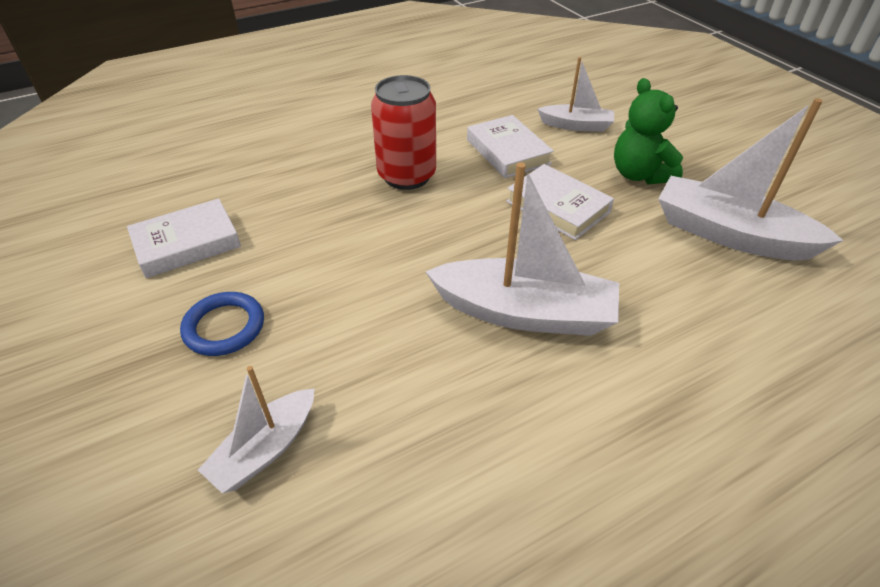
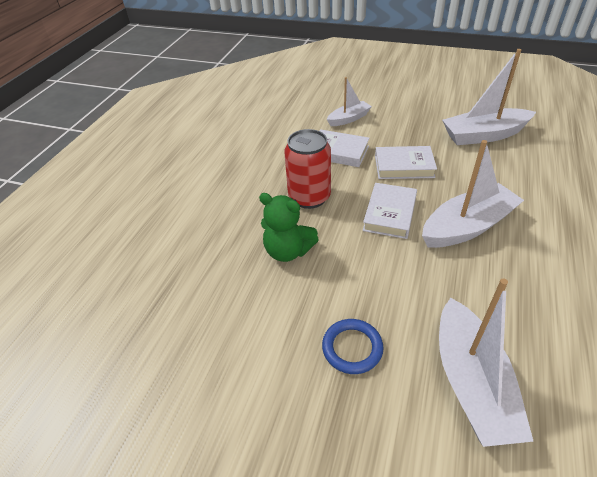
camera: 40 degrees left, 0 degrees up
(187, 243) = (248, 324): white book -> white book (390, 214)
(266, 449) = (471, 382): white boat -> white boat, size x1.74
(639, 175) = (412, 128): green teddy bear -> green teddy bear (288, 251)

